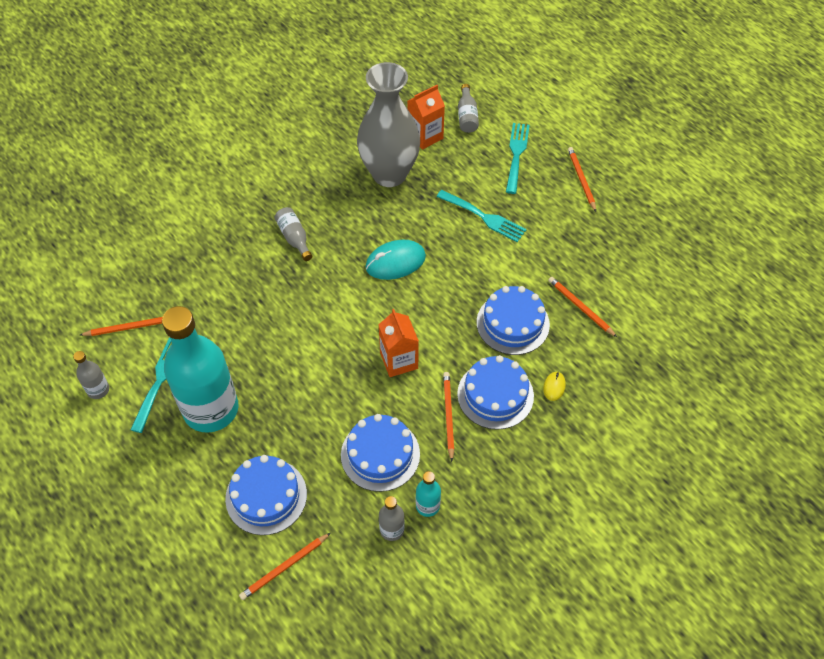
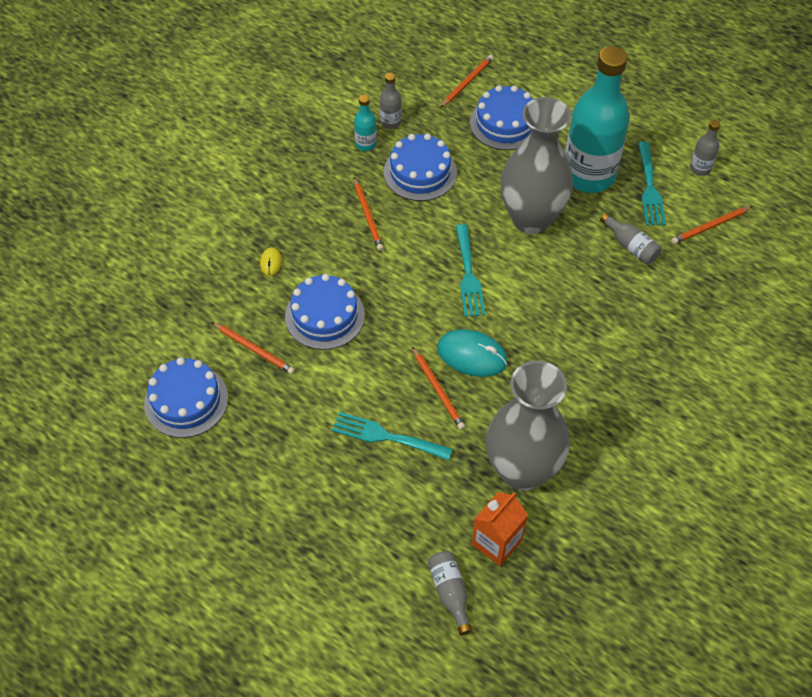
camera: 165 degrees right, 0 degrees up
(290, 374) = (531, 218): none -> grey vase
(294, 238) = (596, 358): grey bottle -> grey bottle (630, 246)
(395, 262) = (472, 355): turquoise mouse -> turquoise mouse turned 60 degrees clockwise
(399, 360) = (431, 253): orange carton -> none
(495, 395) = (327, 243): blue cake -> blue cake (186, 400)
(516, 154) = (366, 542): turquoise fork -> turquoise fork (468, 275)
(581, 180) = (274, 521): orange pencil -> orange pencil (438, 390)

